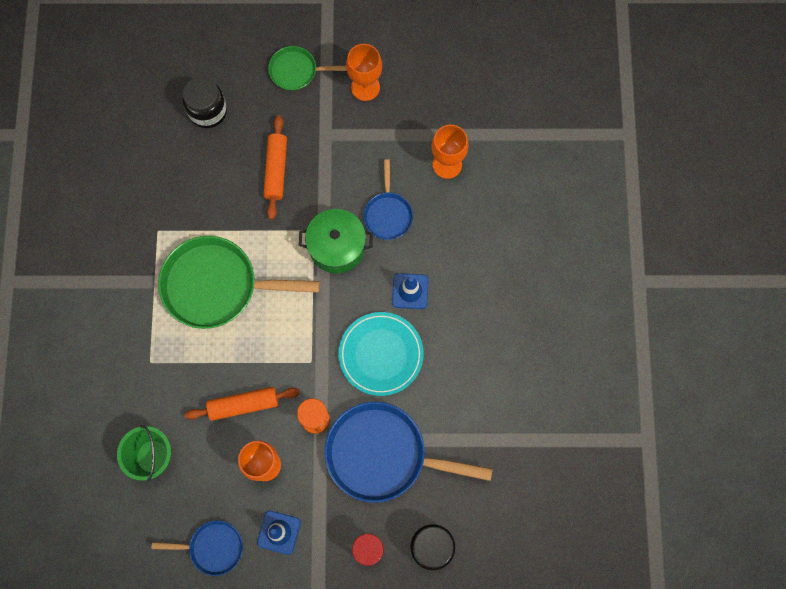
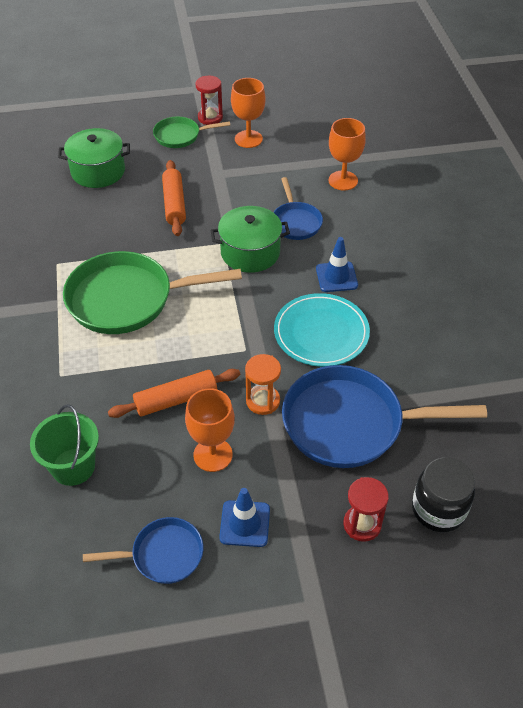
camera: 10 degrees left, 25 degrees down
(208, 111) = (98, 171): black jar -> green pot
(332, 47) = (210, 118): none -> red hourglass

